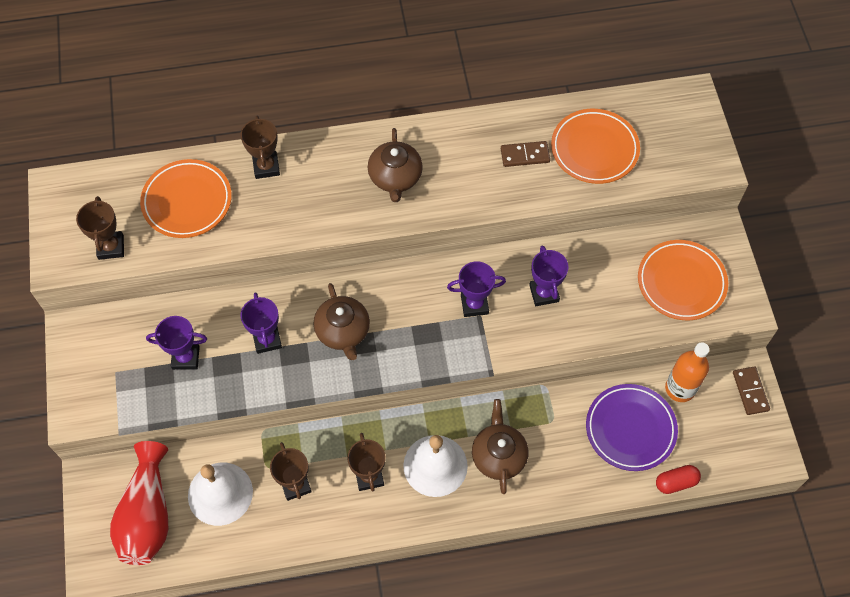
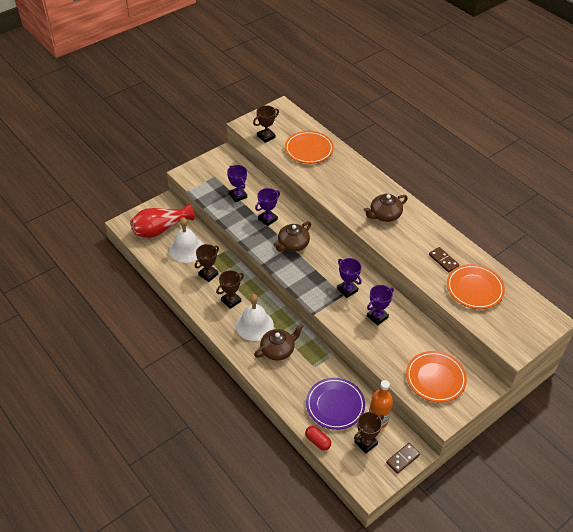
camera: 60 degrees right, 15 degrees down
(266, 167) = (349, 167): brown trophy -> brown trophy (366, 443)

